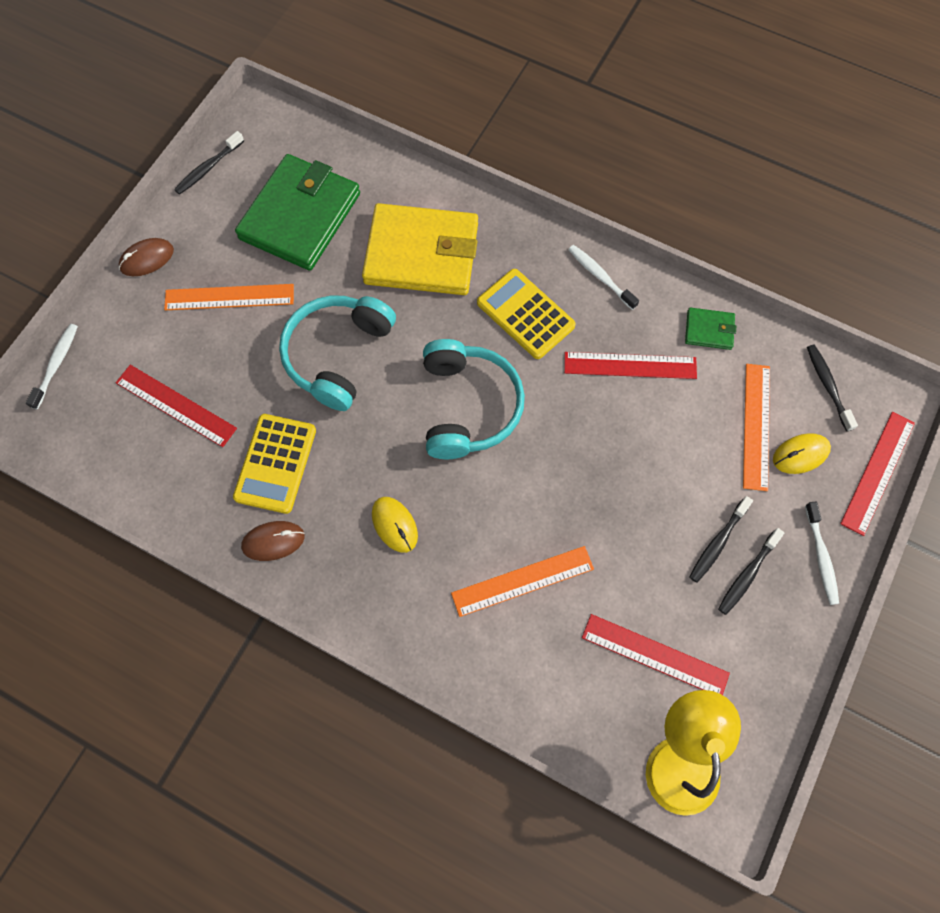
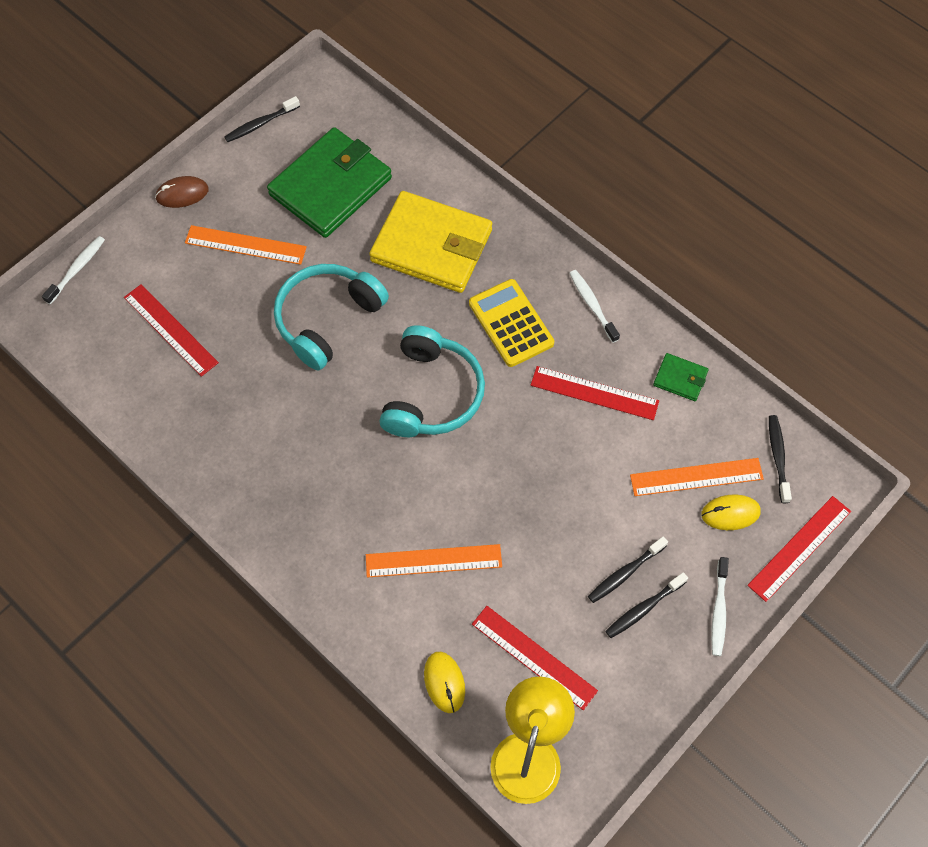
camera: 15 degrees right, 5 degrees down
(273, 541) = (221, 469): brown mouse -> none
(275, 463) = (243, 402): yellow calculator -> none
(394, 525) = (333, 482): yellow mouse -> yellow mouse (444, 682)
(756, 426) = (696, 477): orange ruler -> orange ruler turned 60 degrees clockwise

